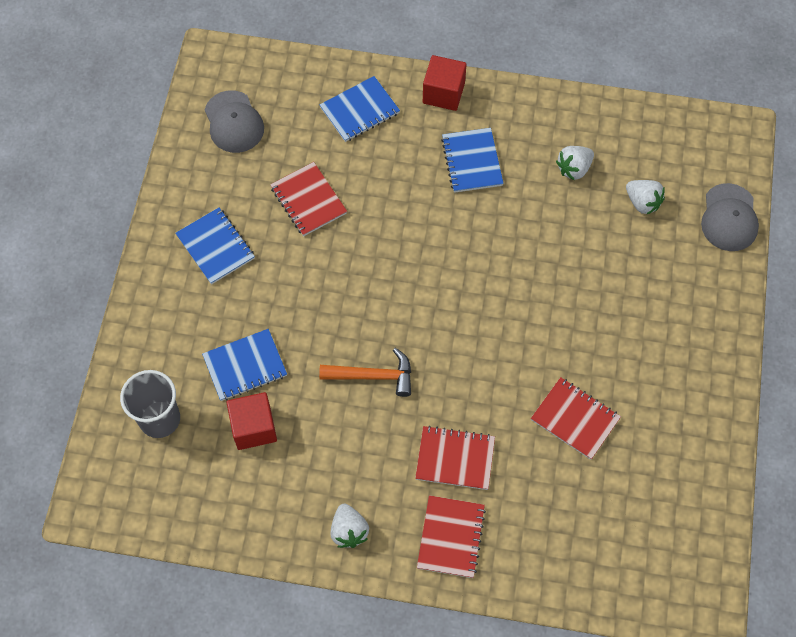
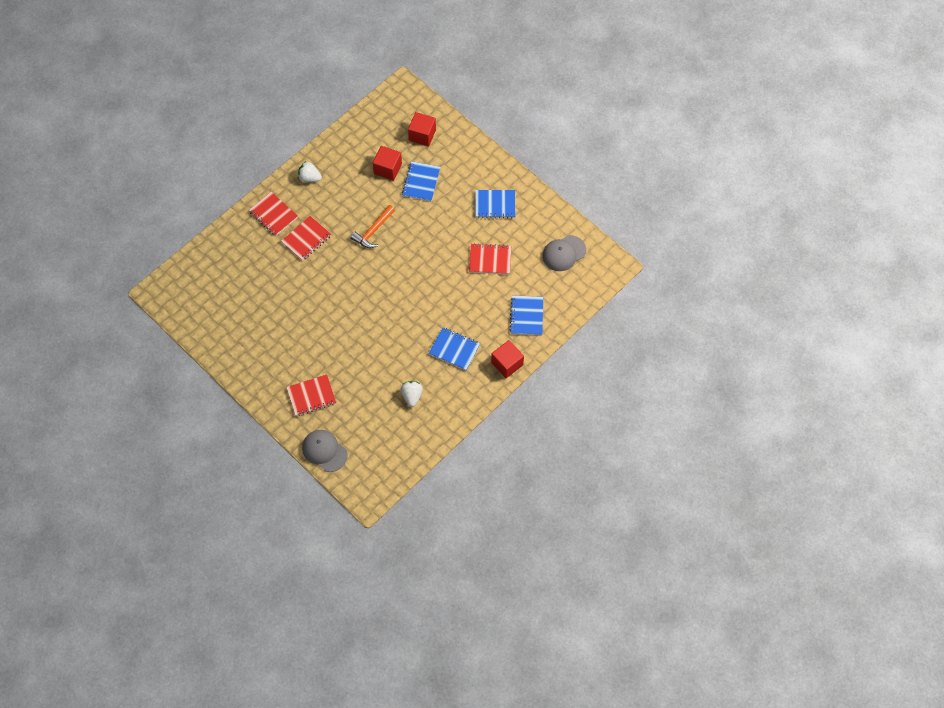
camera: 125 degrees right, 0 degrees up
(159, 419) = (422, 135): grey cup -> red cube
(234, 122) = (564, 253): grey cap -> grey cap turned 45 degrees counterclockwise
(575, 419) = (282, 301): red notebook -> red notebook (311, 396)
(642, 202) = (366, 415): white strawberry -> none

